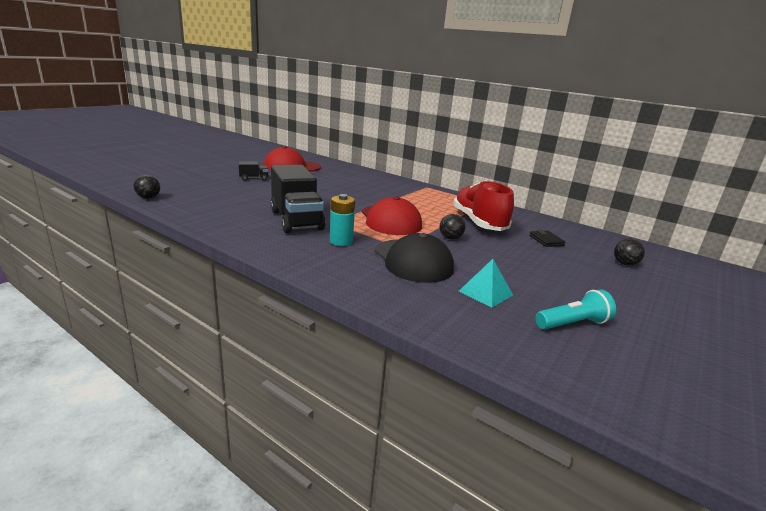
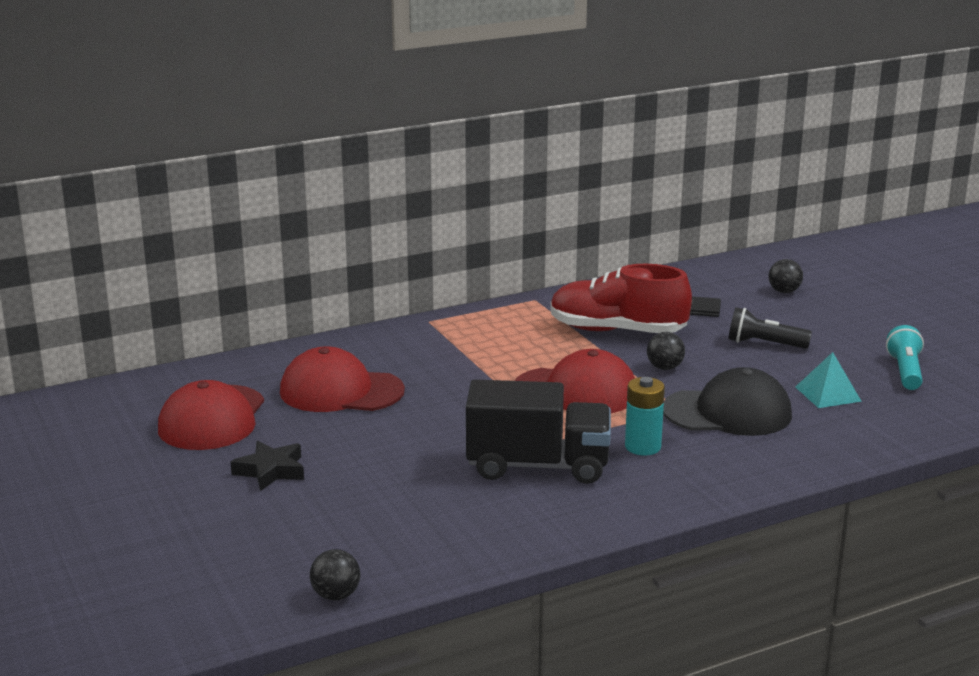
camera: 60 degrees left, 0 degrees up
(254, 178) = (271, 471): black truck -> black star
(336, 180) = (341, 391): none -> red cap
(530, 264) = (764, 344): none -> black flashlight

